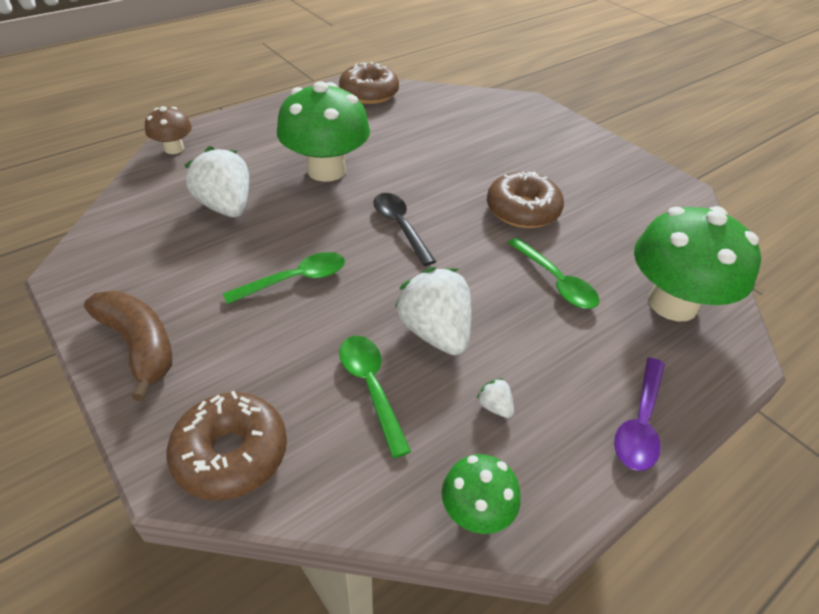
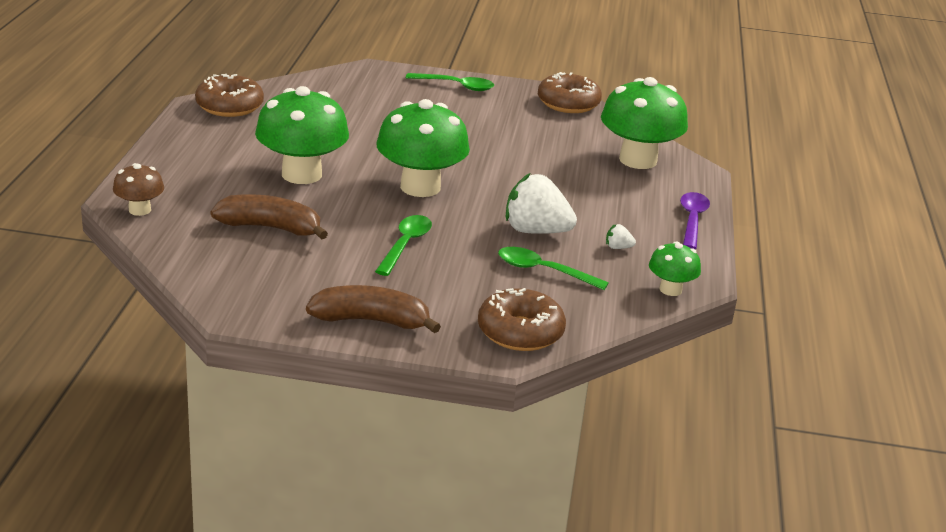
camera: 45 degrees left, 15 degrees down
(226, 207) = (270, 228): white strawberry -> brown banana
(400, 227) = (420, 187): black spoon -> green mushroom
(522, 210) = (483, 145): brown donut -> brown donut (568, 103)
(555, 281) = (562, 176): green spoon -> green spoon (455, 86)
(640, 423) = (692, 220): purple spoon -> purple spoon turned 150 degrees counterclockwise

